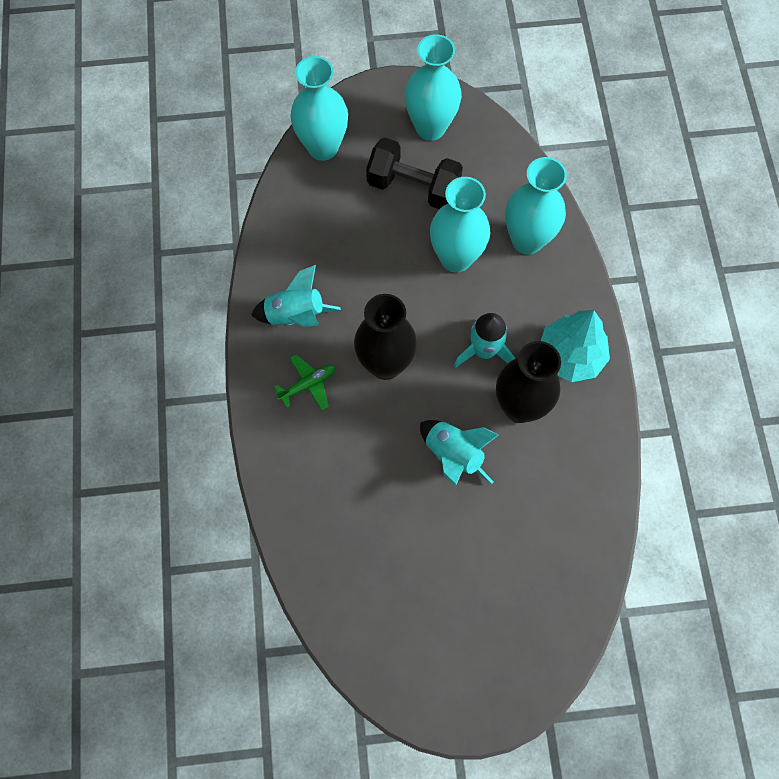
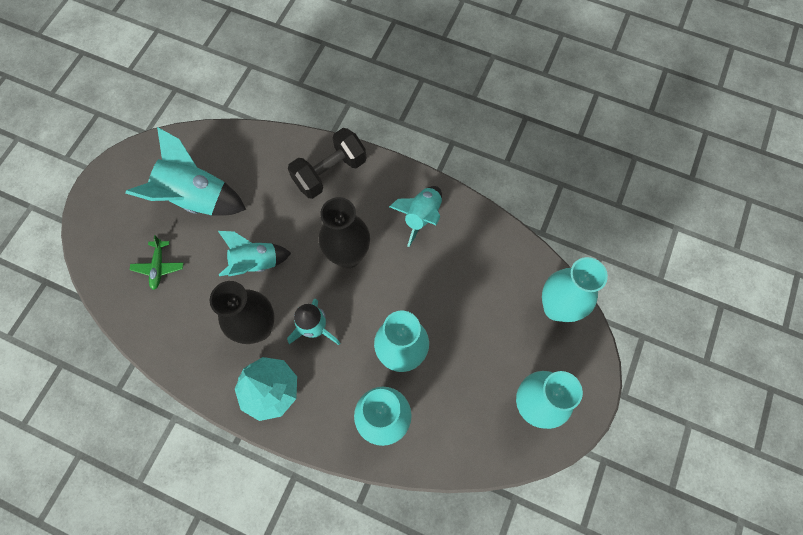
camera: 120 degrees right, 0 degrees up
(308, 384) = (365, 199): green plane -> green plane (158, 267)
(413, 187) = (483, 357): black dumbbell -> black dumbbell (330, 172)
(419, 577) = (196, 198): none -> turquoise rocket

